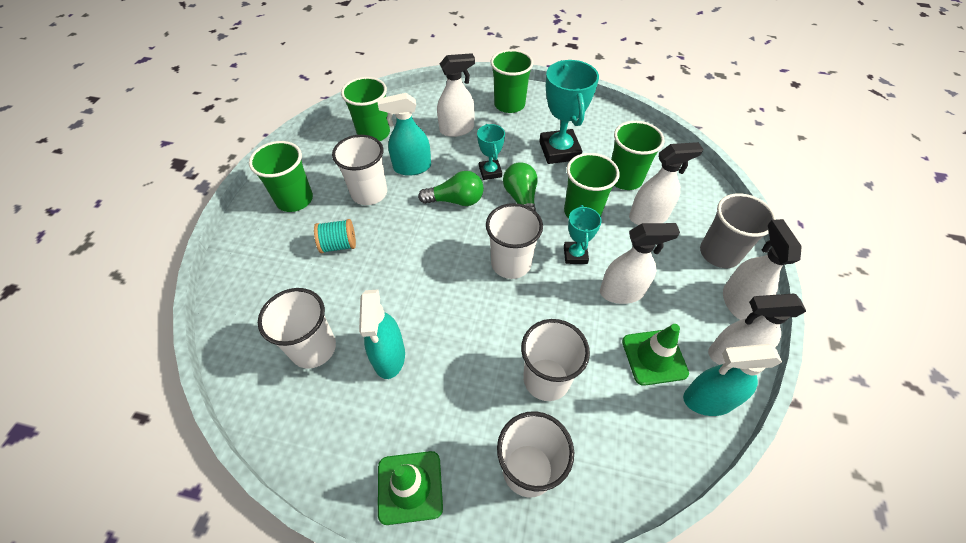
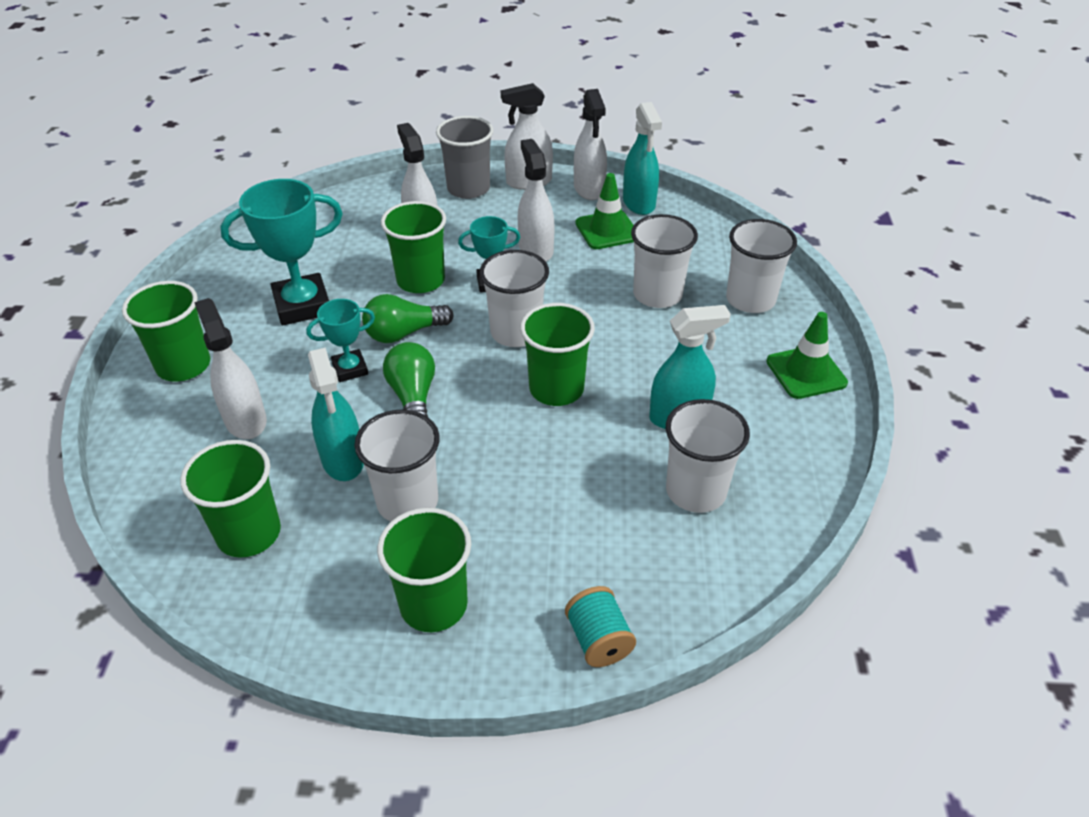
camera: 100 degrees left, 10 degrees down
(339, 245) = (522, 512): turquoise spool -> turquoise spool (598, 640)
(624, 179) = (358, 249): green cup -> green cup (556, 389)

